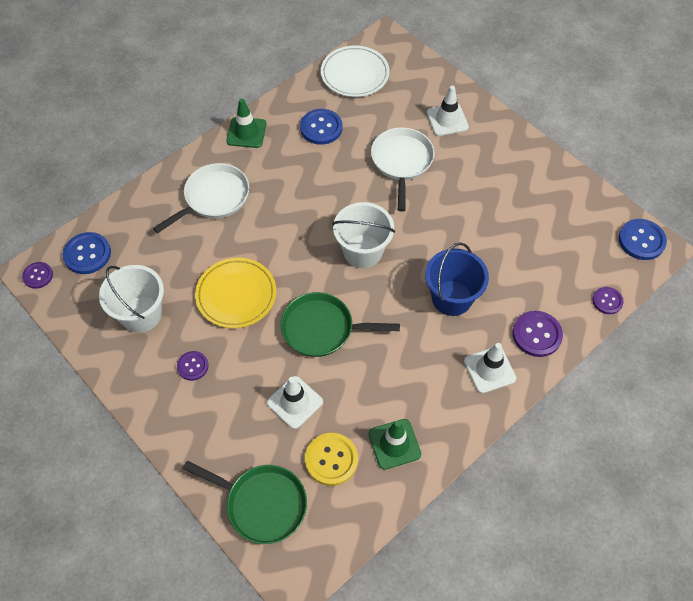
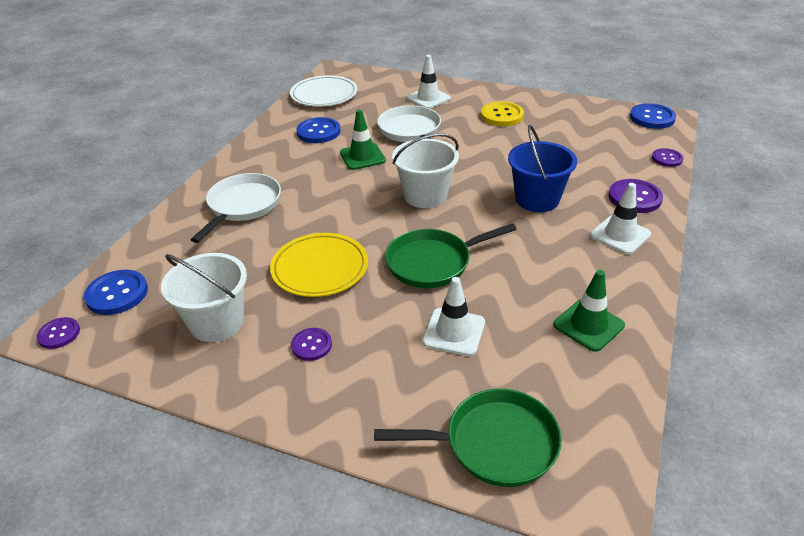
camera: 25 degrees left, 20 degrees down
(246, 132) = (246, 154): green traffic cone -> green traffic cone (362, 157)
(331, 459) = (536, 366): yellow button -> yellow button (502, 115)

